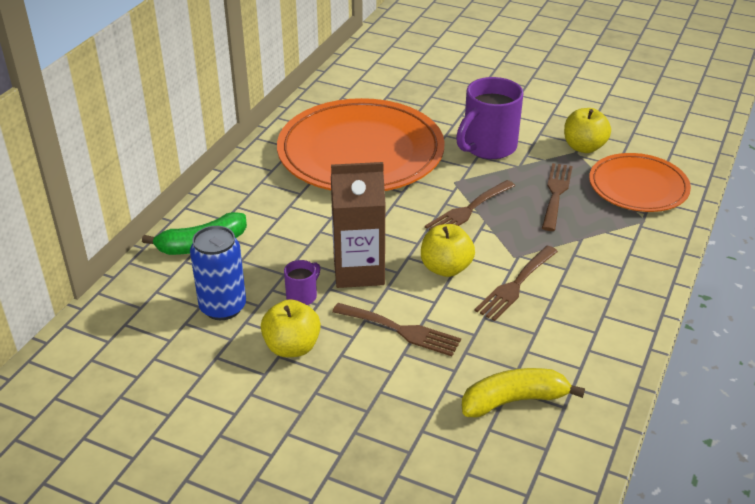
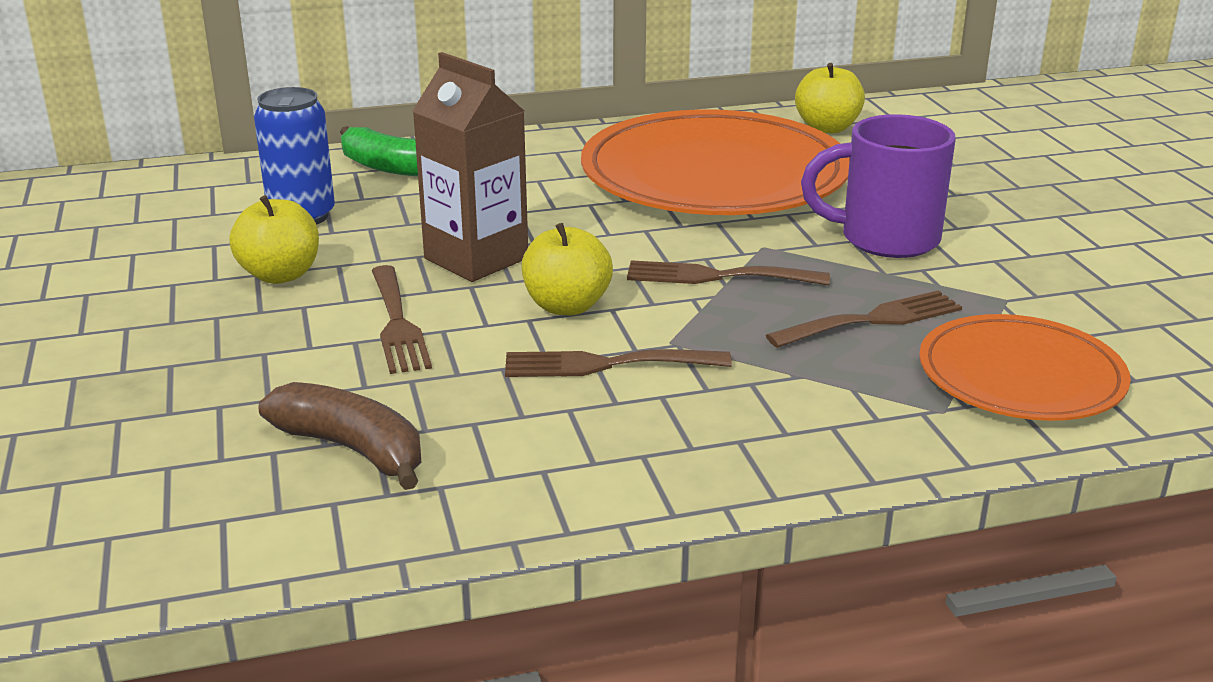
camera: 50 degrees right, 10 degrees down
(302, 296) = (381, 246): purple mug -> none
(514, 400) = (353, 449): yellow banana -> brown banana
(584, 147) = (1031, 301): yellow apple -> yellow apple (827, 128)

